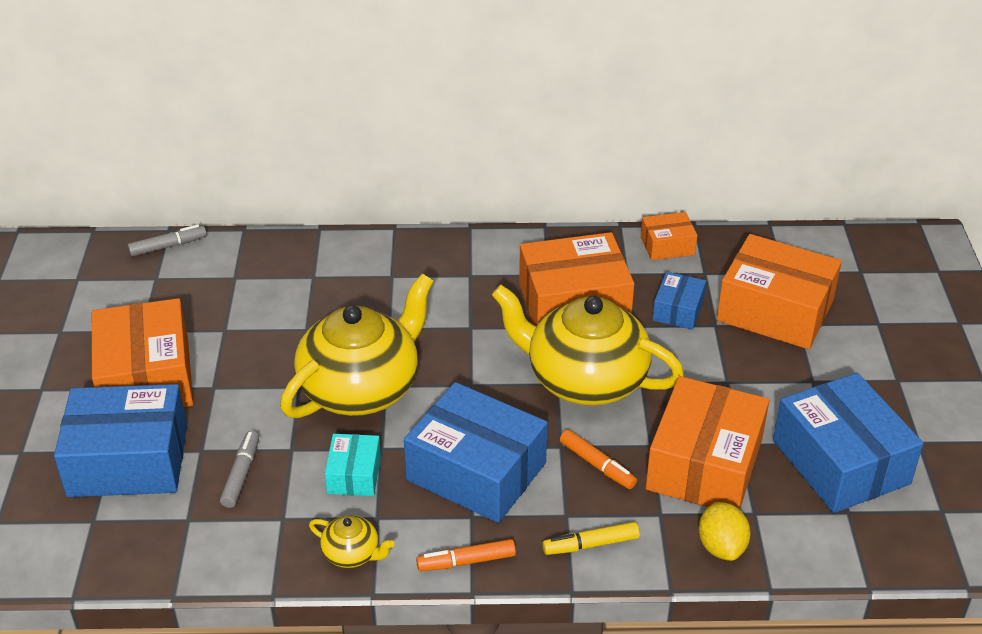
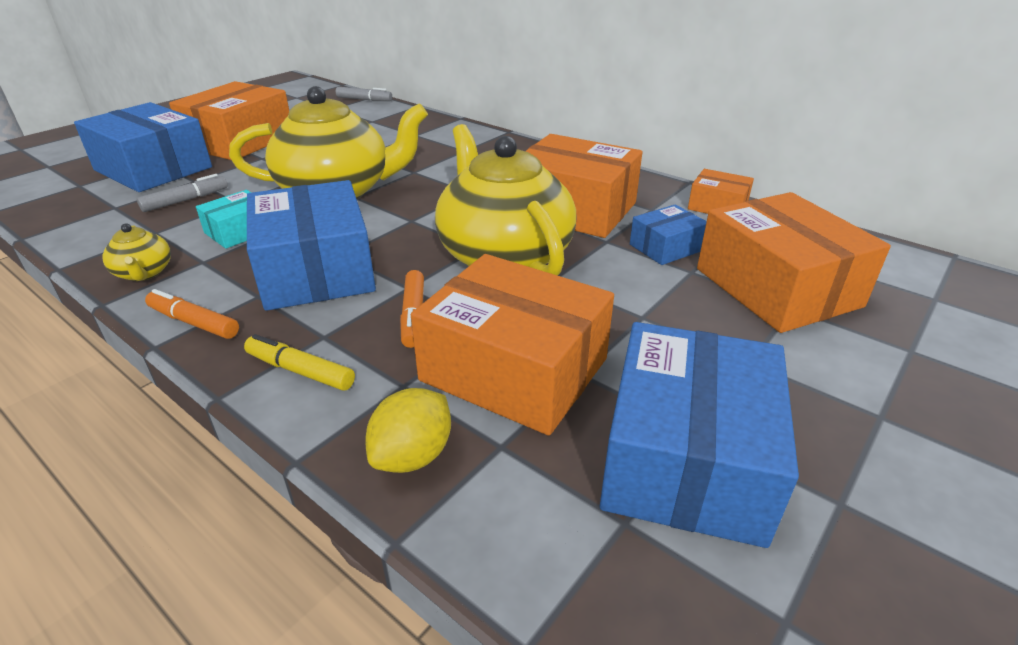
camera: 40 degrees right, 5 degrees down
(704, 464) = (514, 369): orange box -> orange box turned 60 degrees clockwise

